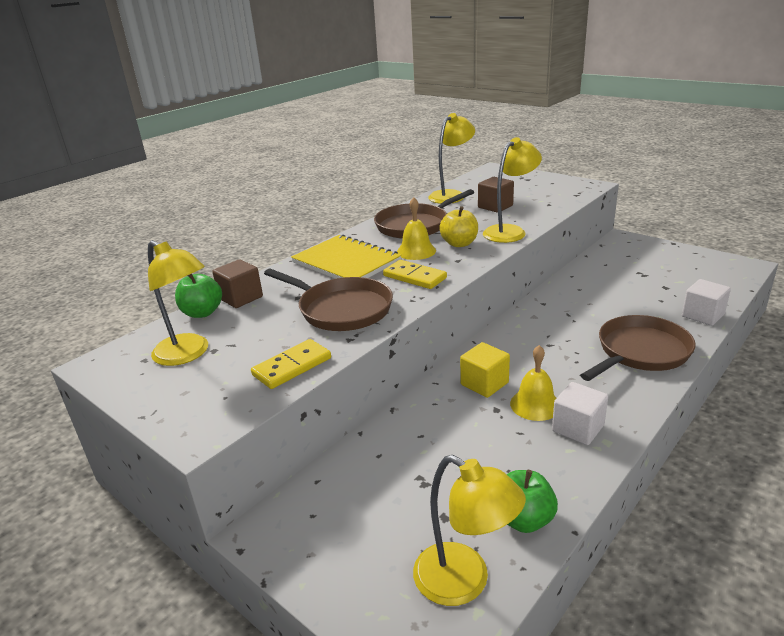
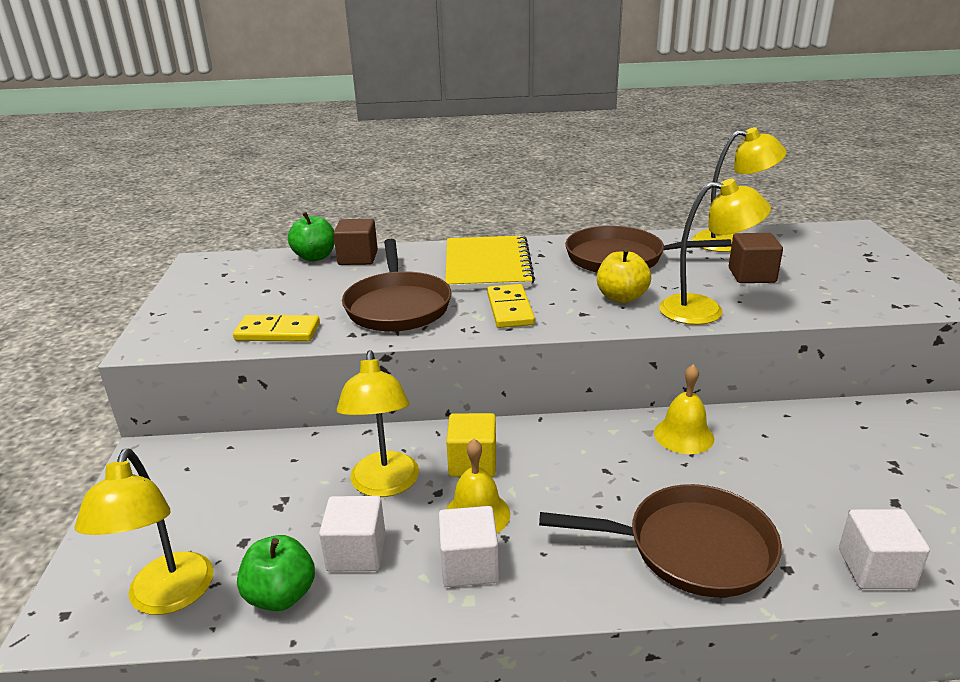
camera: 45 degrees right, 0 degrees up
(188, 354) = (249, 284): yellow lamp -> yellow lamp (384, 485)
(416, 251) = (565, 285): yellow bell -> yellow bell (683, 435)
(516, 467) = (356, 552): none -> white cube

